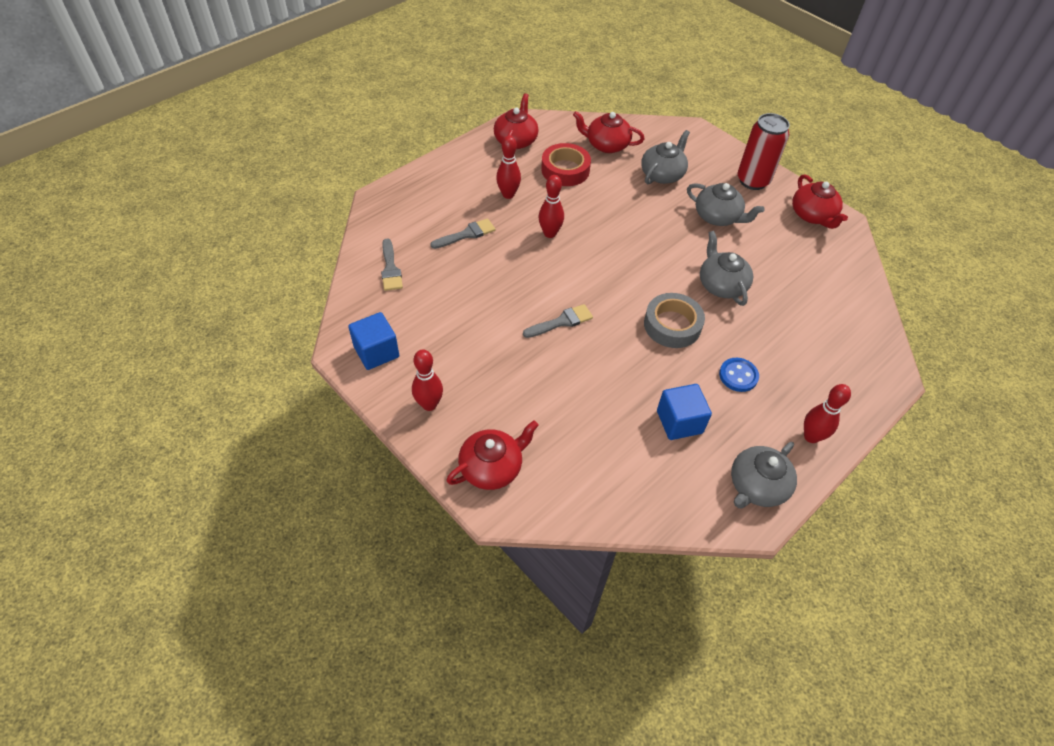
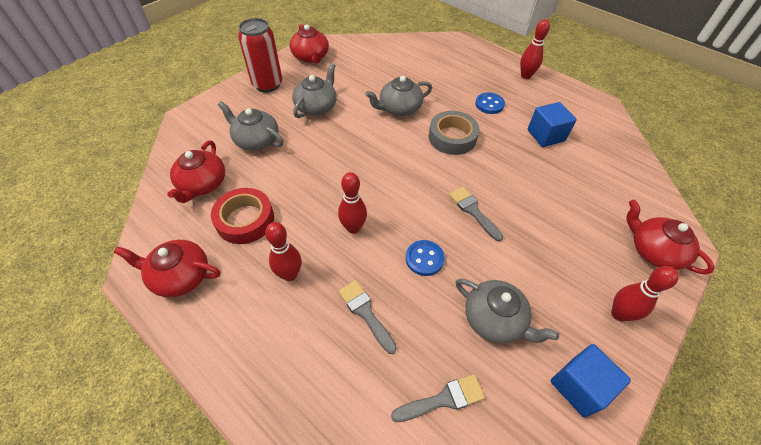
camera: 95 degrees left, 0 degrees up
(510, 276) = (424, 259): none -> blue button
(757, 486) = (577, 101): grey teapot -> grey teapot (495, 319)
(813, 215) = (311, 57): red teapot -> red teapot turned 90 degrees clockwise

